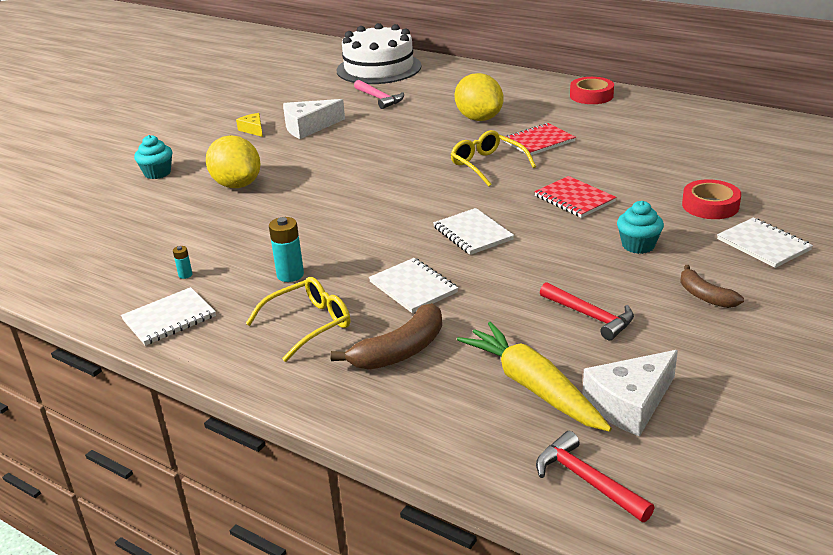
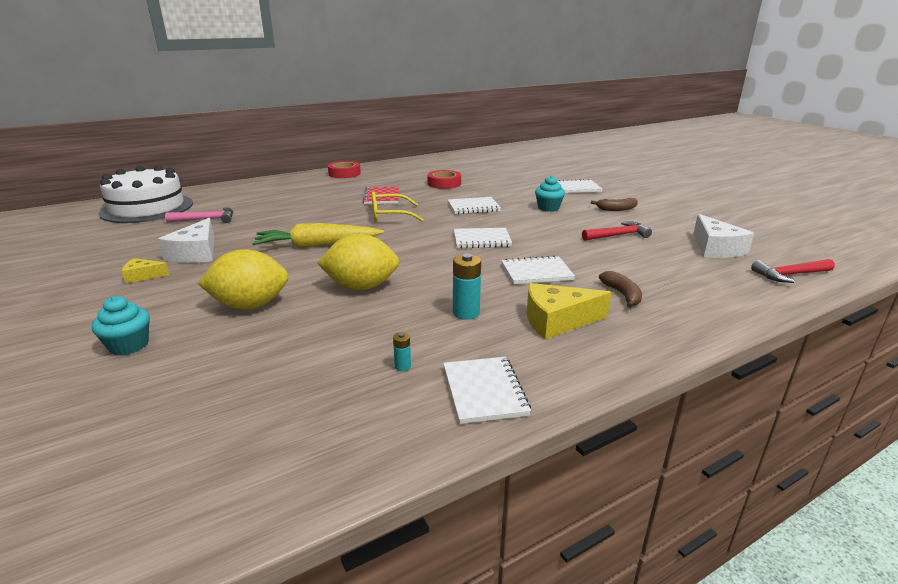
camera: 65 degrees left, 5 degrees down
(308, 324) = (557, 321): yellow glasses -> yellow cheese
(400, 351) = (622, 294): brown banana -> brown banana, size x0.64
(479, 118) = (314, 202): yellow lemon -> yellow lemon (361, 287)
(533, 387) = (688, 266): yellow carrot -> yellow carrot (317, 245)
(574, 199) = (473, 207): red notebook -> white notebook
(710, 205) = (523, 186): red tape -> red tape (444, 183)

